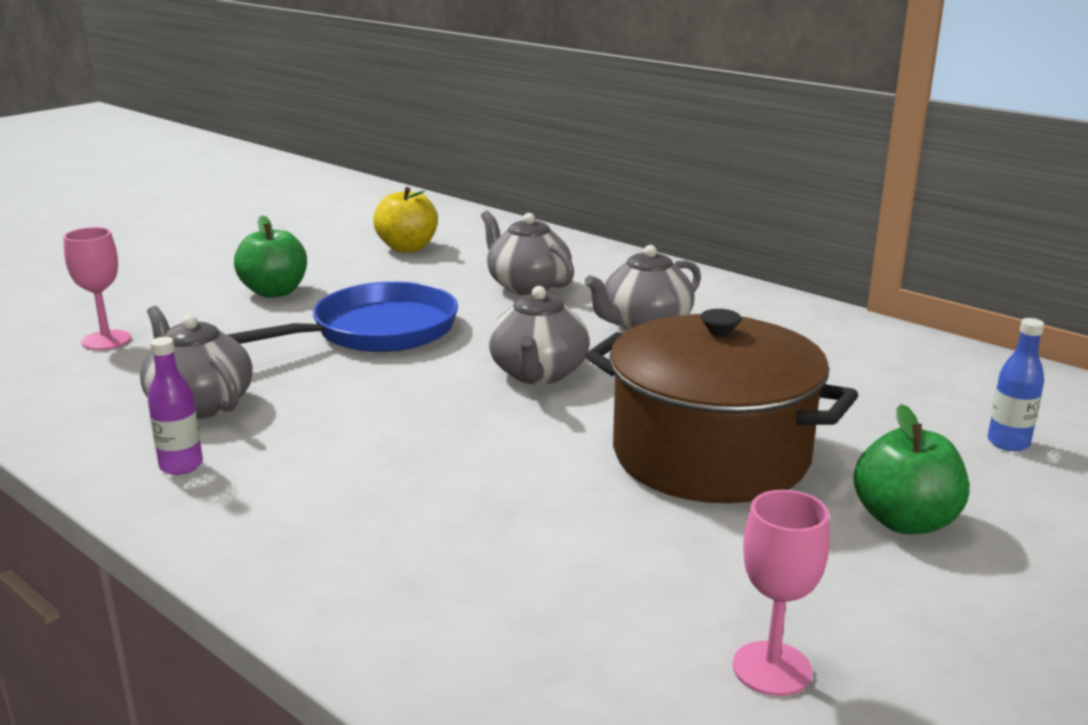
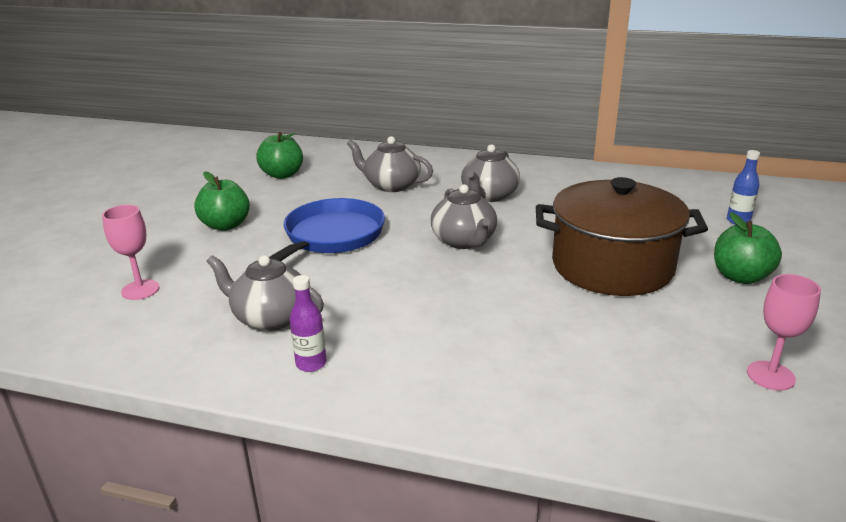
camera: 25 degrees left, 5 degrees up
(407, 248) = (282, 175): yellow apple -> green apple

